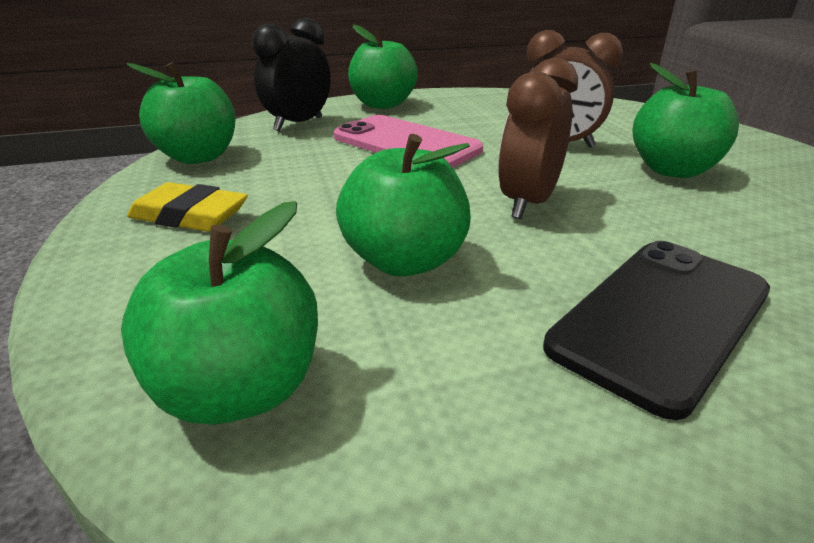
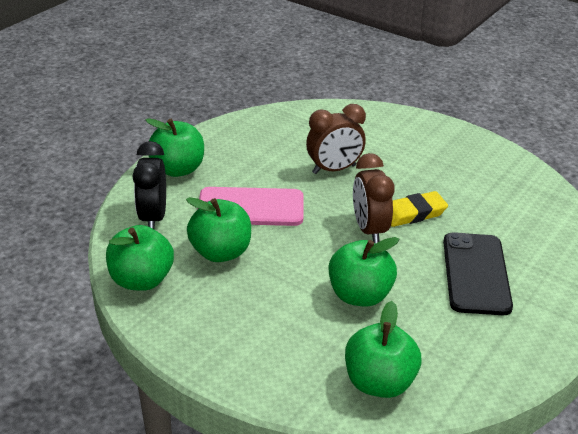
camera: 40 degrees left, 5 degrees up
(189, 216) = (221, 324): yellow eraser -> yellow eraser (413, 213)
(672, 170) = (408, 170): green apple -> green apple (221, 252)

